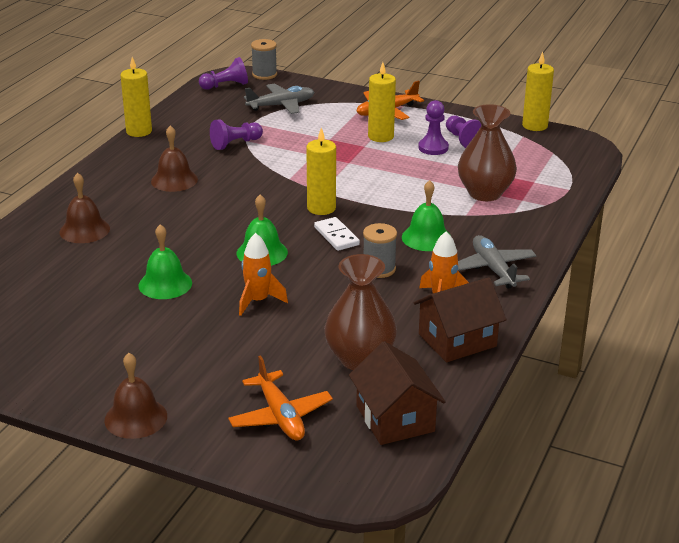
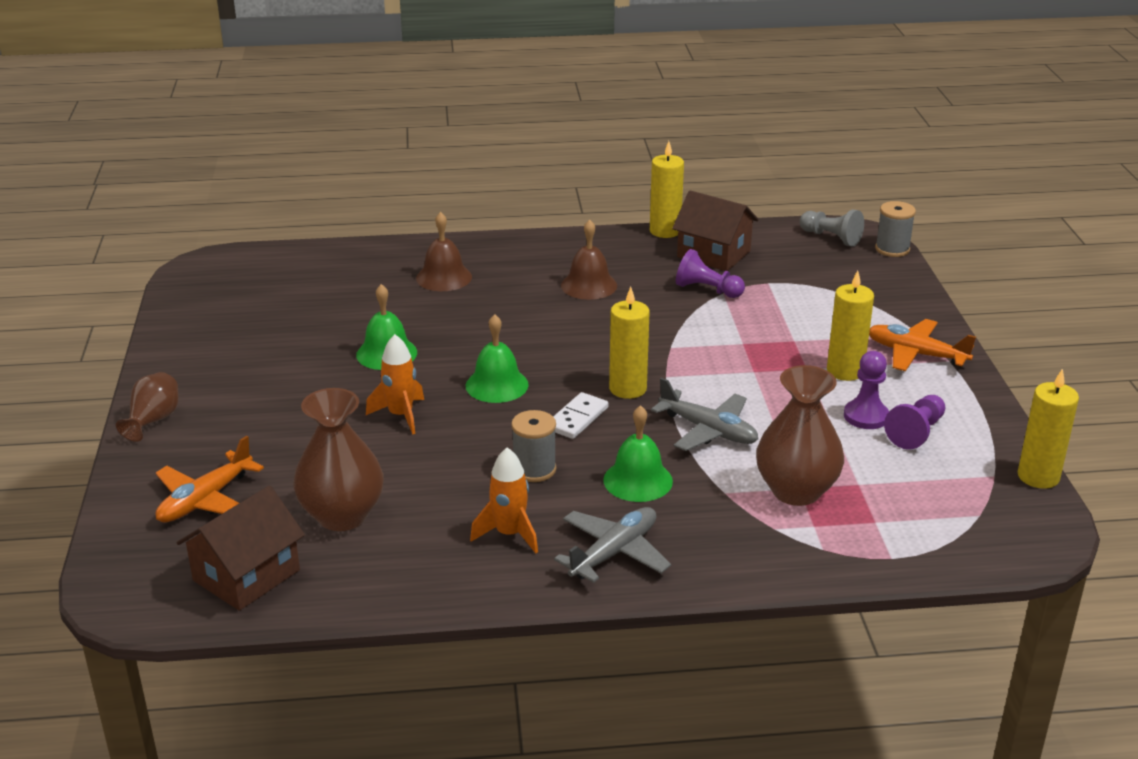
camera: 60 degrees right, 0 degrees up
(136, 418) = (153, 421): brown bell -> brown vase
(225, 86) = (831, 238): purple pawn -> grey pawn
(281, 105) = (832, 284): grey plane -> grey plane (708, 430)
(457, 340) = (431, 572): brown house -> brown house (713, 254)

